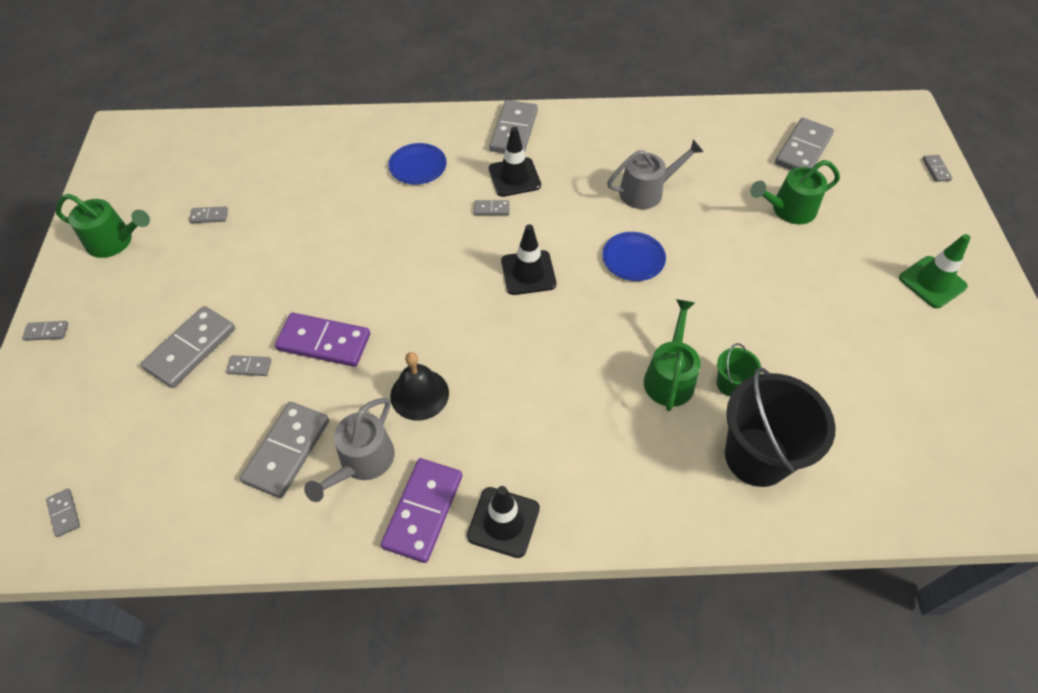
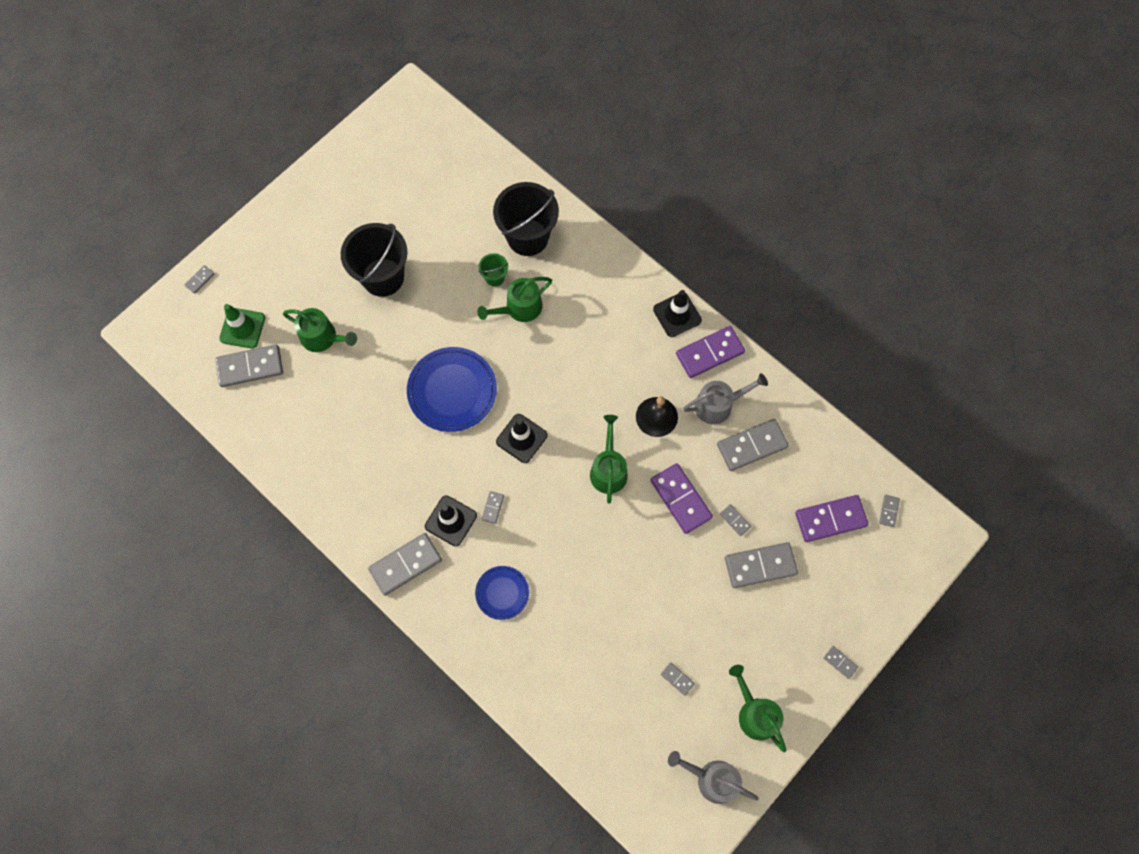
camera: 135 degrees left, 15 degrees up
(136, 449) = (830, 519): none -> purple domino
(420, 311) = (608, 469): none -> green watering can
(491, 209) = (492, 507): grey domino -> grey domino turned 60 degrees clockwise
(633, 259) = (452, 391): blue plate -> blue plate, size x1.77
(646, 191) = (385, 429): grey watering can -> grey watering can (712, 779)
(819, 293) = (383, 277): none -> black bucket
(932, 282) = (317, 228): green traffic cone -> green traffic cone (242, 328)

